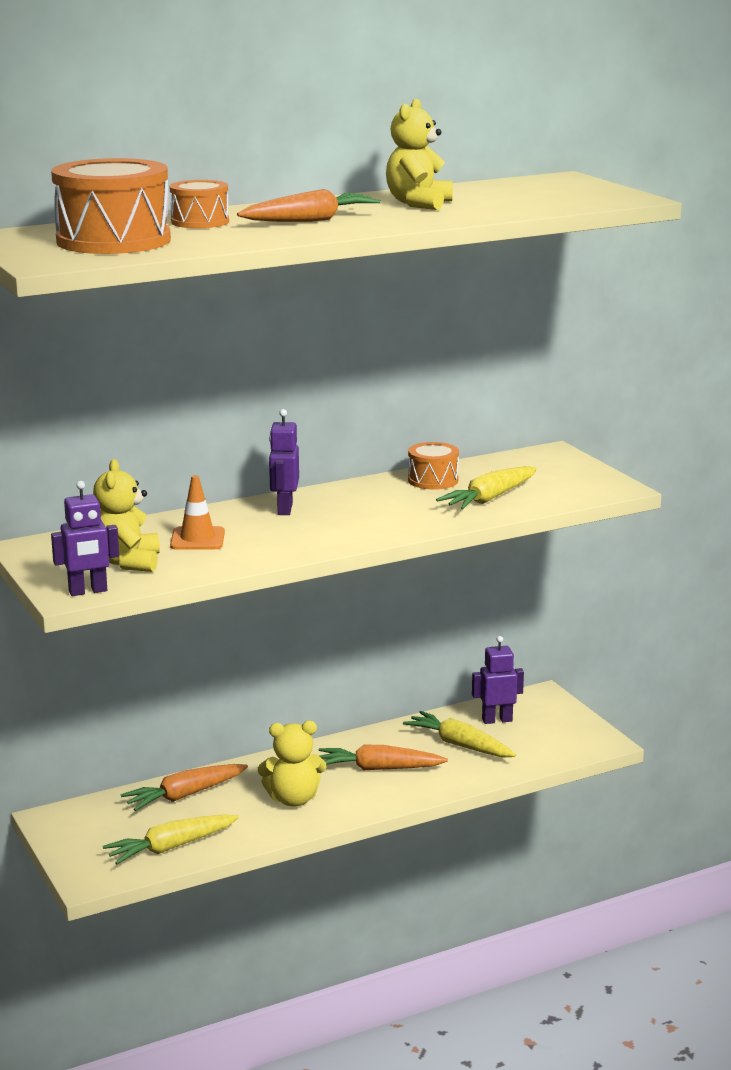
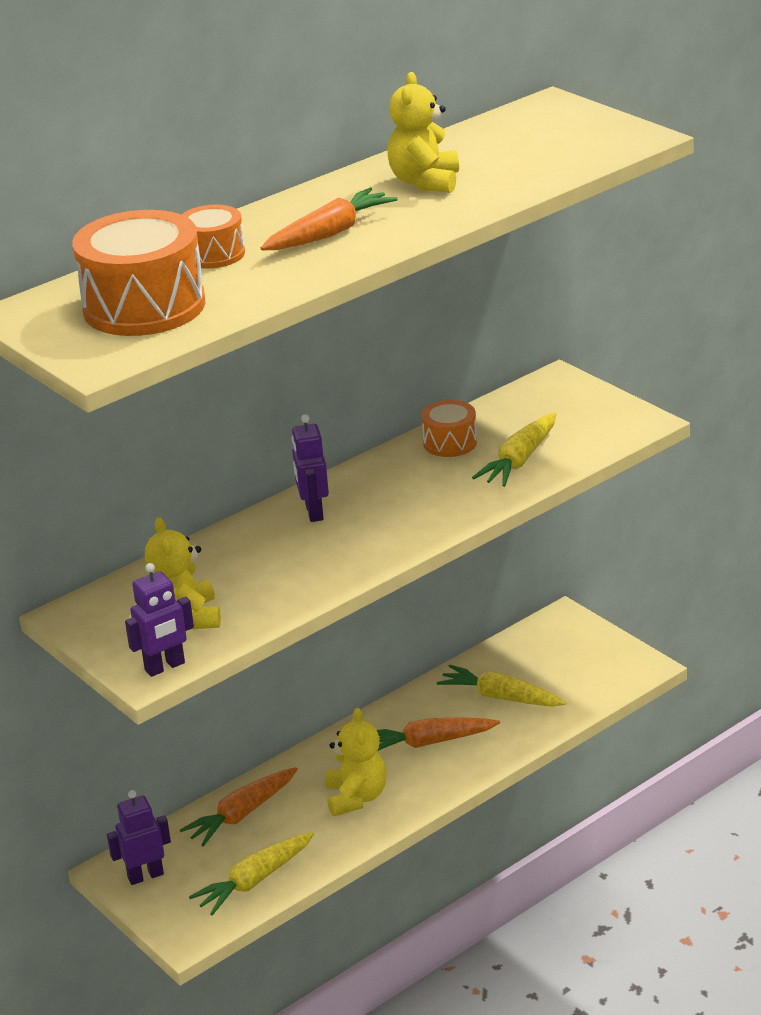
camera: 10 degrees left, 10 degrees up
(197, 539) = (243, 572): orange traffic cone -> none
(293, 799) = (356, 797): yellow teddy bear -> yellow teddy bear turned 75 degrees counterclockwise
(497, 720) = (527, 658): purple robot -> purple robot (145, 876)

